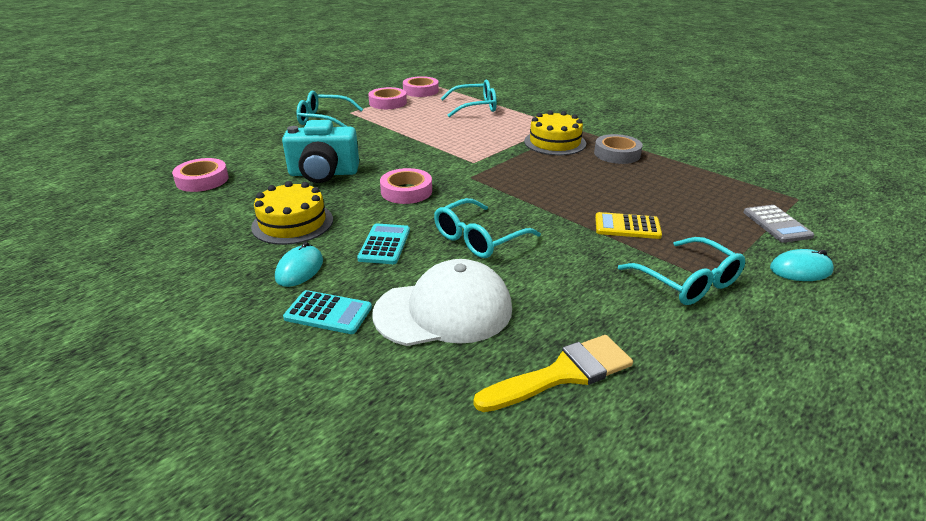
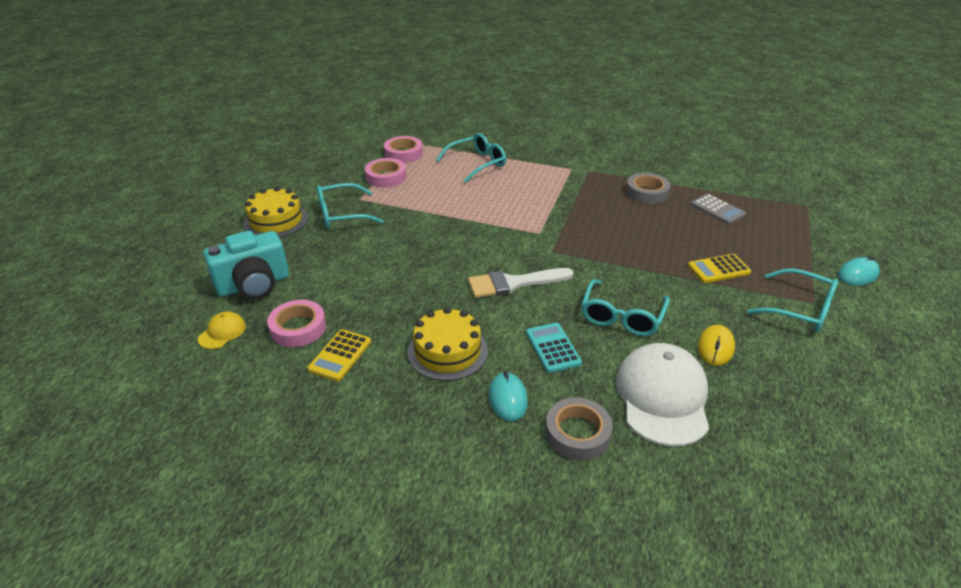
camera: 25 degrees left, 5 degrees up
(149, 170) = (222, 332): none -> yellow cap
(209, 204) = (340, 355): none -> yellow calculator
(323, 173) = (415, 284): turquoise camera -> turquoise camera (253, 285)
(328, 313) = (577, 433): turquoise calculator -> grey tape
(406, 191) = (513, 283): pink tape -> white brush
(444, 311) = (662, 397): white cap -> white cap turned 45 degrees counterclockwise
(548, 287) = (715, 347): none -> yellow mouse
(555, 142) = (586, 191): yellow cake -> yellow cake (276, 220)
(563, 374) = (790, 420): yellow brush -> none
(777, 224) = (813, 236): grey calculator -> grey calculator (717, 210)

